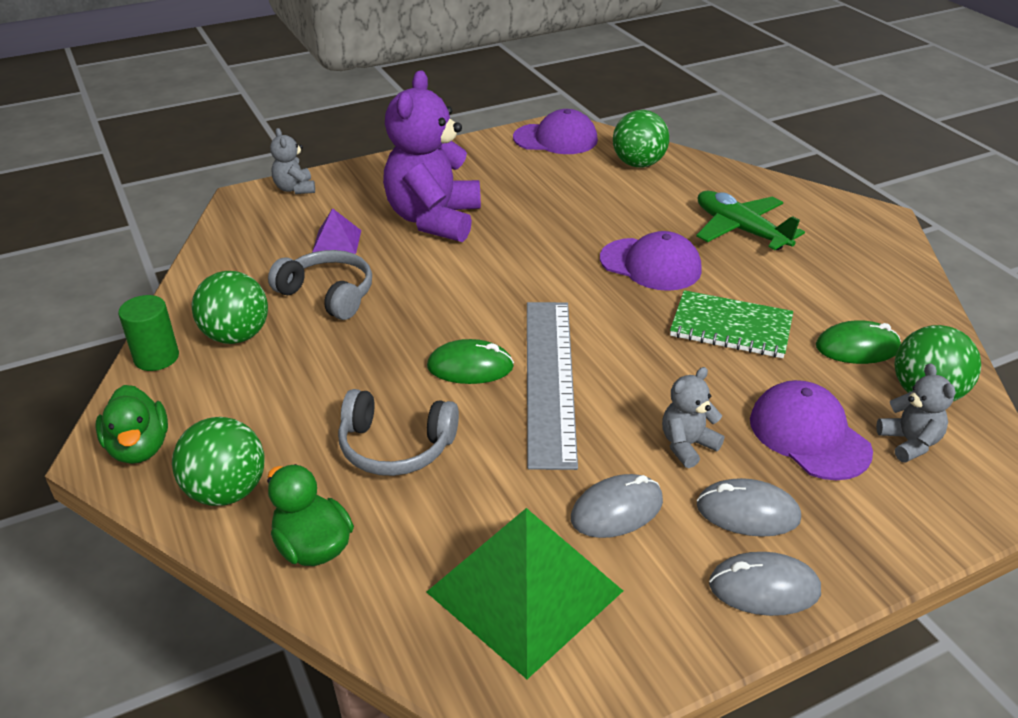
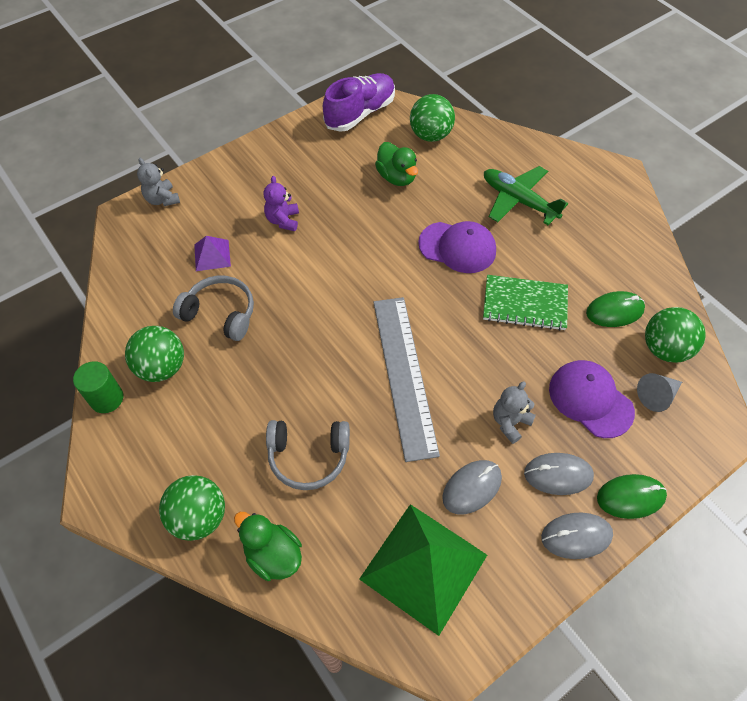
camera: 10 degrees left, 20 degrees up
(139, 448) = (122, 488): green duck -> green duck (396, 177)
(434, 220) = (283, 220): purple teddy bear -> purple teddy bear, size x0.45
(470, 367) = (345, 372): green mouse -> green mouse (630, 497)
(555, 139) = (360, 113): purple cap -> purple shoe
(909, 442) = (657, 396): grey teddy bear -> grey cone

